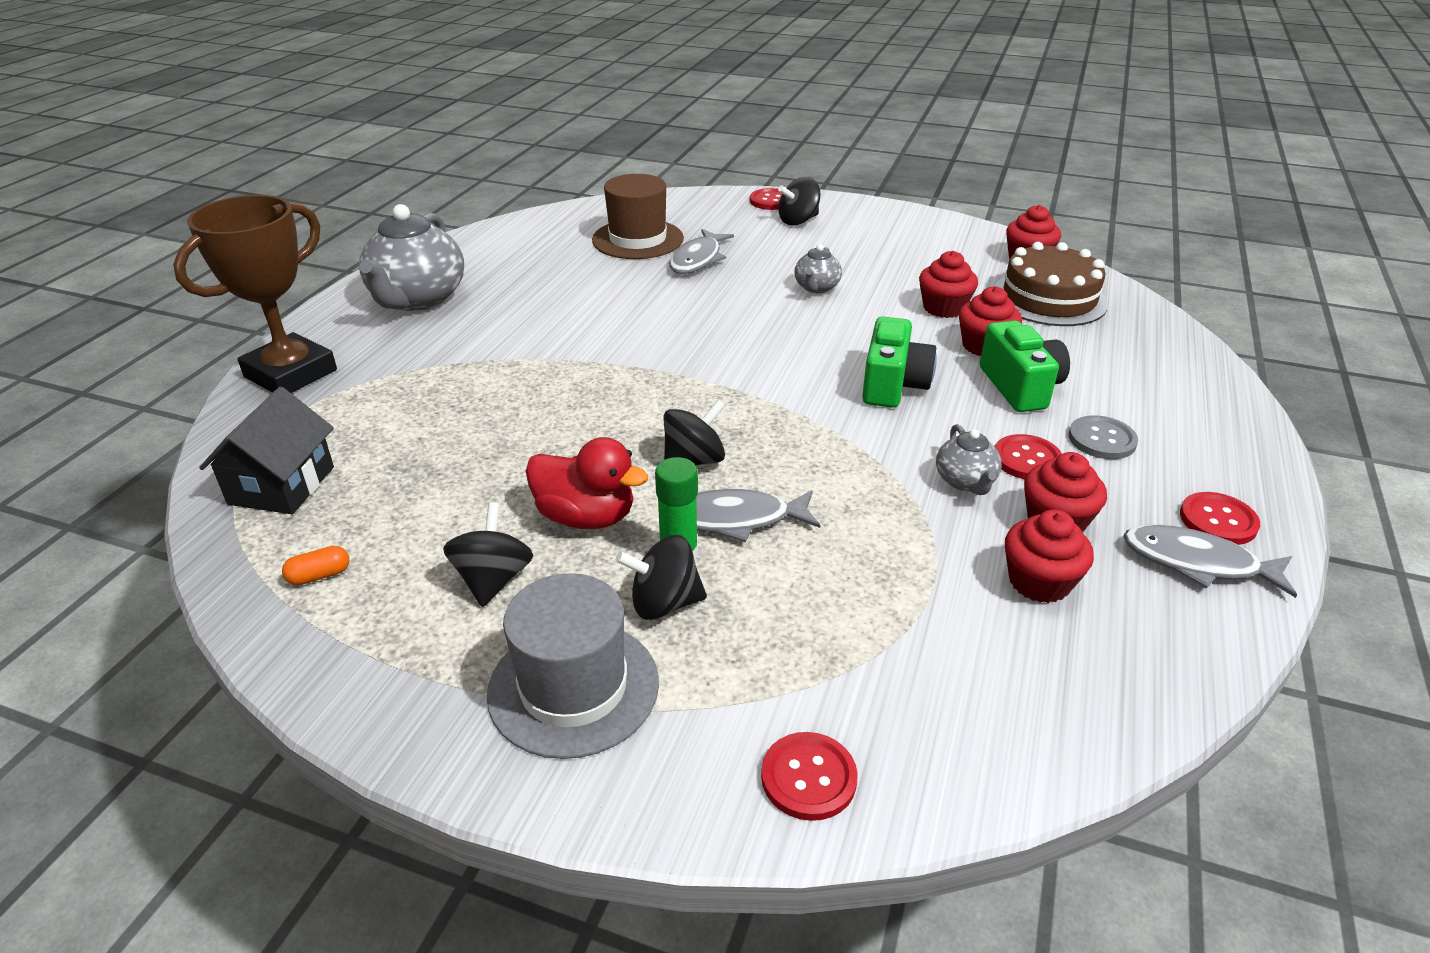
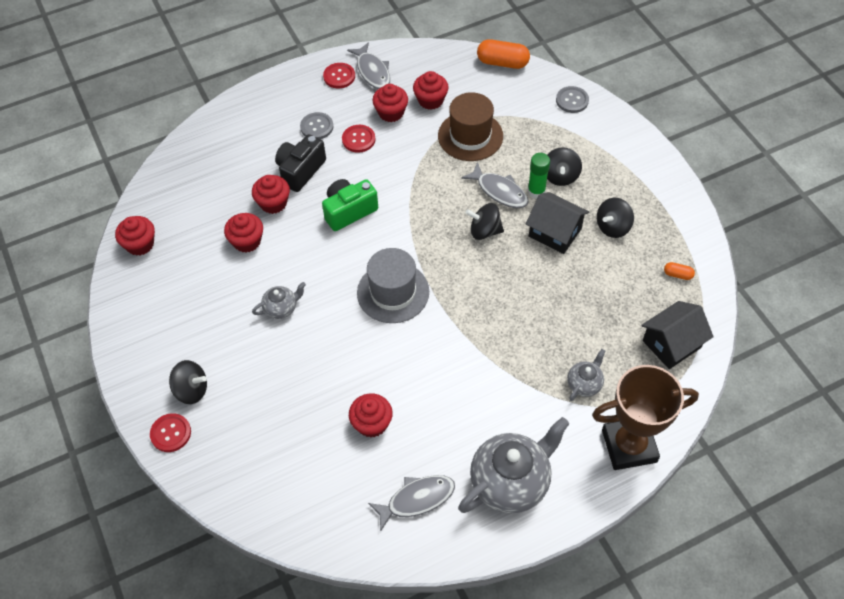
camera: 135 degrees left, 20 degrees up
(573, 687) = (616, 168): grey hat -> grey hat (393, 292)
(586, 517) = (555, 232): red duck -> black house
(607, 271) = (372, 423): none -> red cupcake
(637, 239) = (313, 451): brown hat -> brown hat (470, 136)
(664, 603) = (560, 176): black spinning top -> black spinning top turned 60 degrees clockwise
(698, 259) = (306, 392): grey fish -> grey fish (417, 499)
(808, 778) = (572, 100): red button -> grey button
(965, 481) = (395, 147): grey teapot -> grey teapot (584, 384)
(1020, 387) = (300, 171): green camera -> black camera
(1049, 298) = (189, 208): brown cake -> none
(1052, 759) = (502, 63): none -> orange capsule

